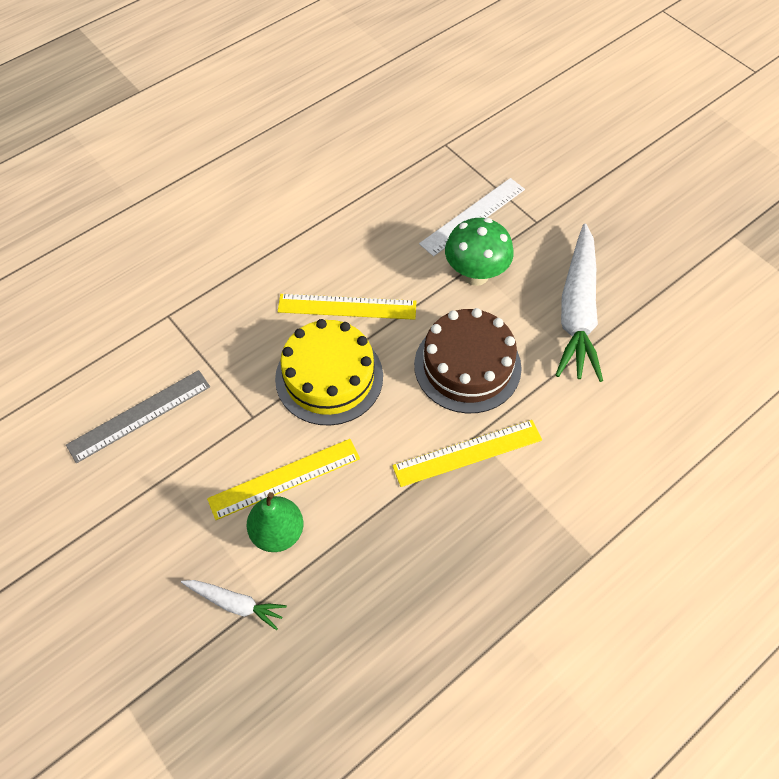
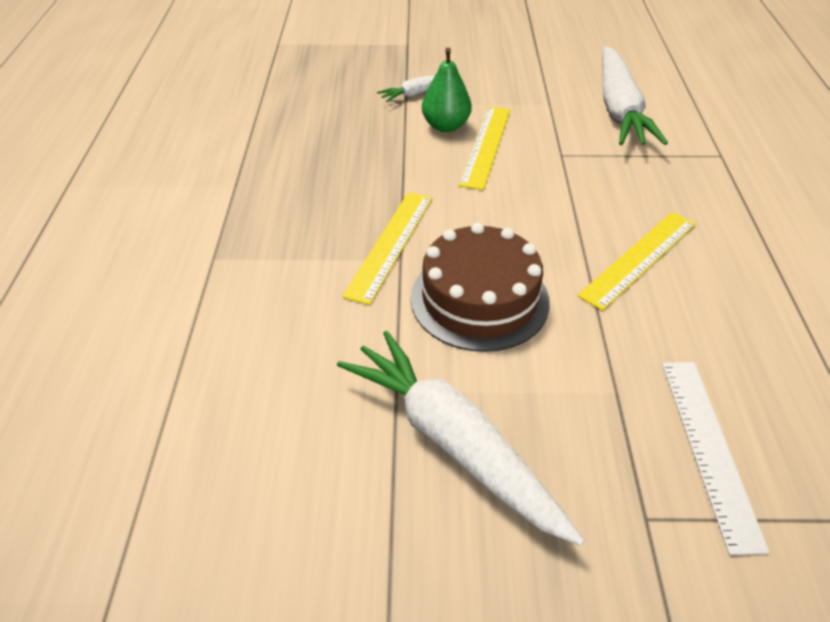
camera: 130 degrees right, 15 degrees down
(139, 415) = (619, 109): grey ruler -> white carrot
(329, 377) = (560, 208): yellow cake -> none
(475, 275) = (599, 384): green mushroom -> none

